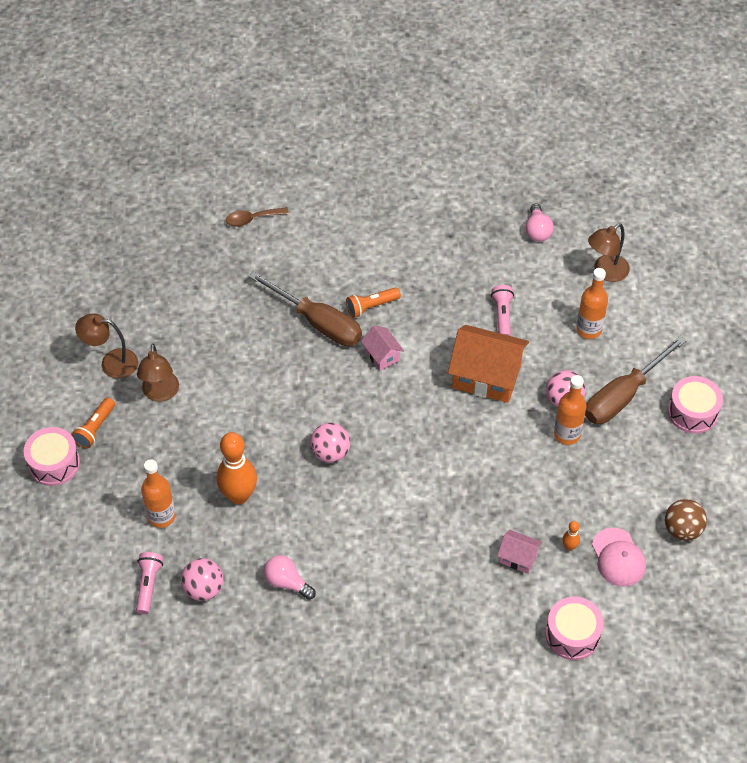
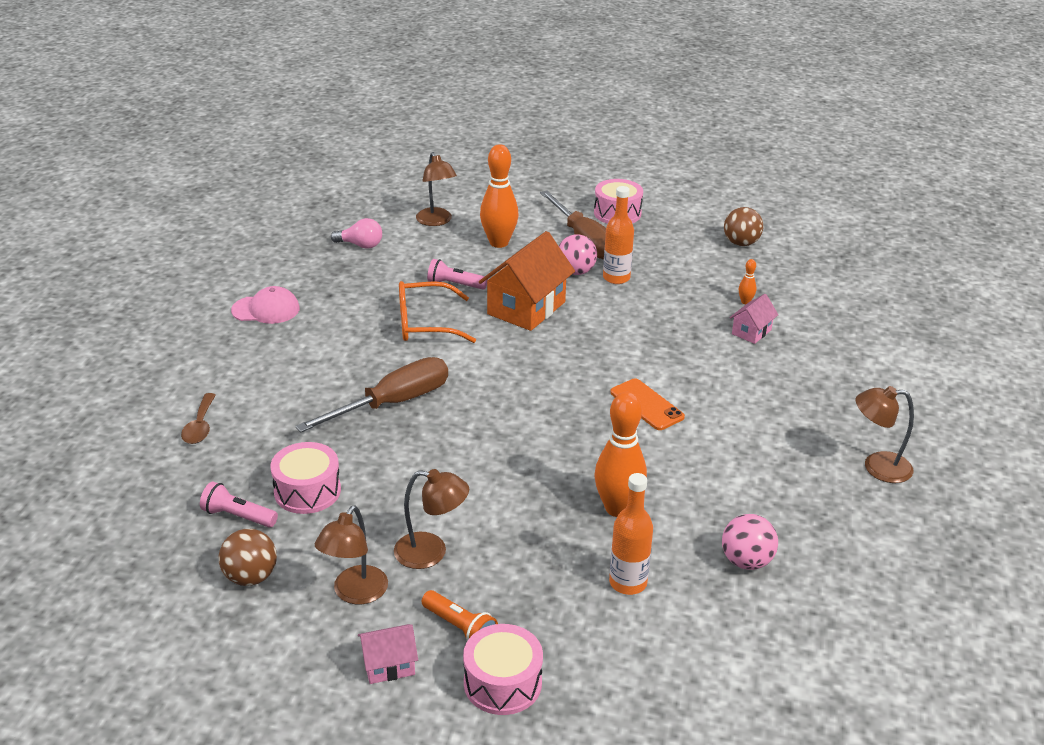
camera: 75 degrees left, 20 degrees down
(112, 303) = (251, 577): none -> brown ball
(148, 585) = (731, 612): pink flashlight -> pink flashlight (238, 516)
(287, 582) = (750, 490): pink light bulb -> none
(330, 453) = (582, 426): pink ball -> none
(346, 674) = (877, 467): none -> brown lamp
(371, 306) = (393, 362): orange flashlight -> none
(375, 492) = (646, 405): none -> orange phone
(382, 355) = (465, 367): pink house -> pink house (389, 665)
(434, 312) = (426, 323): none -> orange glasses
(572, 634) = (843, 319): pink drum -> pink drum (307, 491)
(589, 329) = (499, 243): orange bottle -> orange bowling pin
(618, 557) = (763, 279): pink cap -> pink cap (266, 309)

